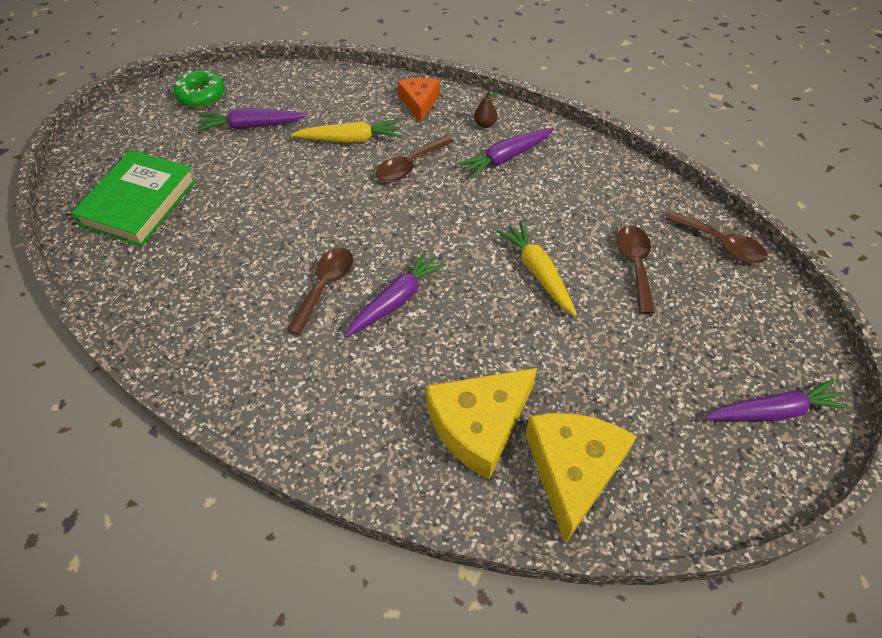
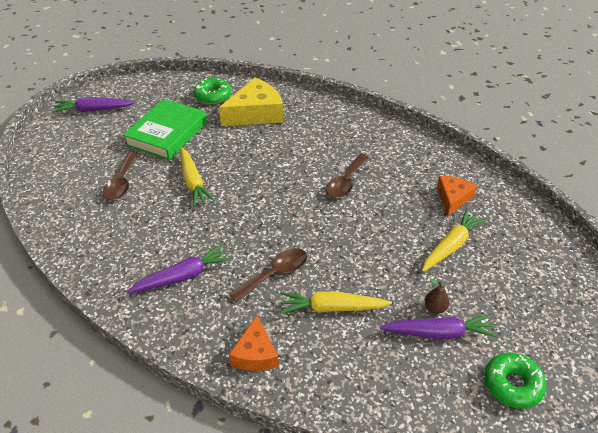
camera: 175 degrees left, 10 degrees down
(139, 203) = (514, 253): green book -> green book (167, 133)
(182, 270) = (453, 198): none -> orange cheese
(209, 207) = (451, 246): none -> yellow carrot
(396, 300) = (296, 171): purple carrot -> none
(485, 124) = (190, 317): brown pear -> brown pear (435, 308)
(572, 471) = (213, 96): yellow cheese -> green donut
(721, 244) = (49, 192): brown spoon -> none

